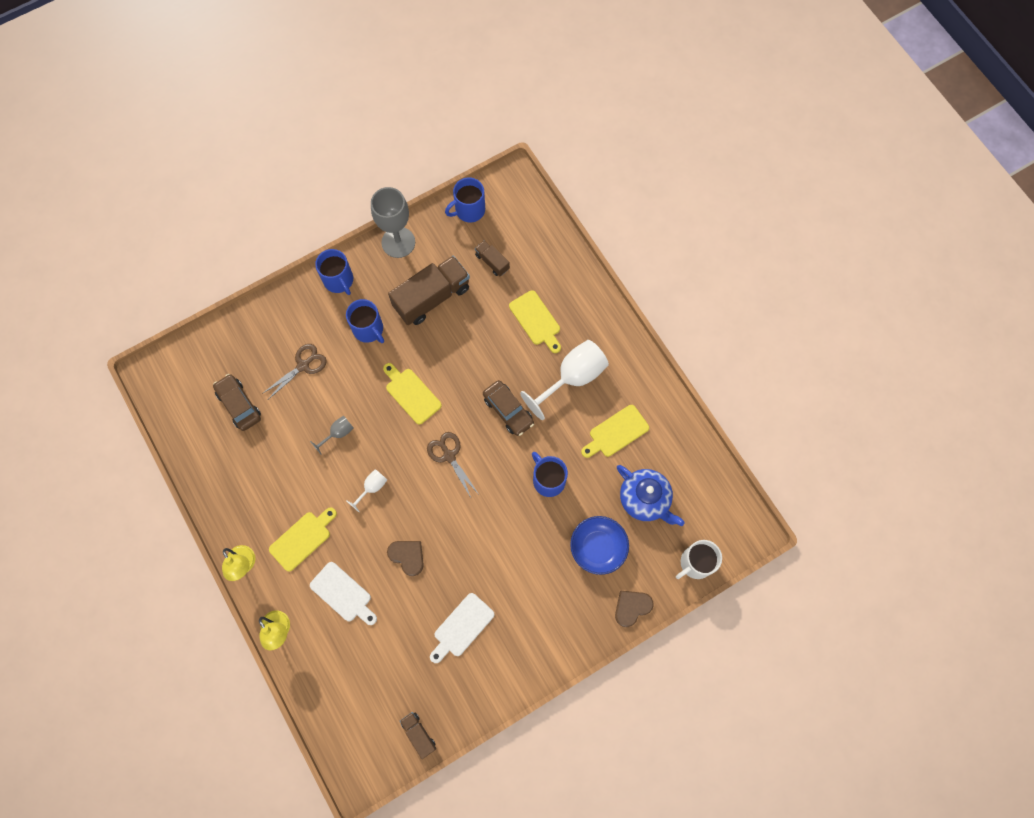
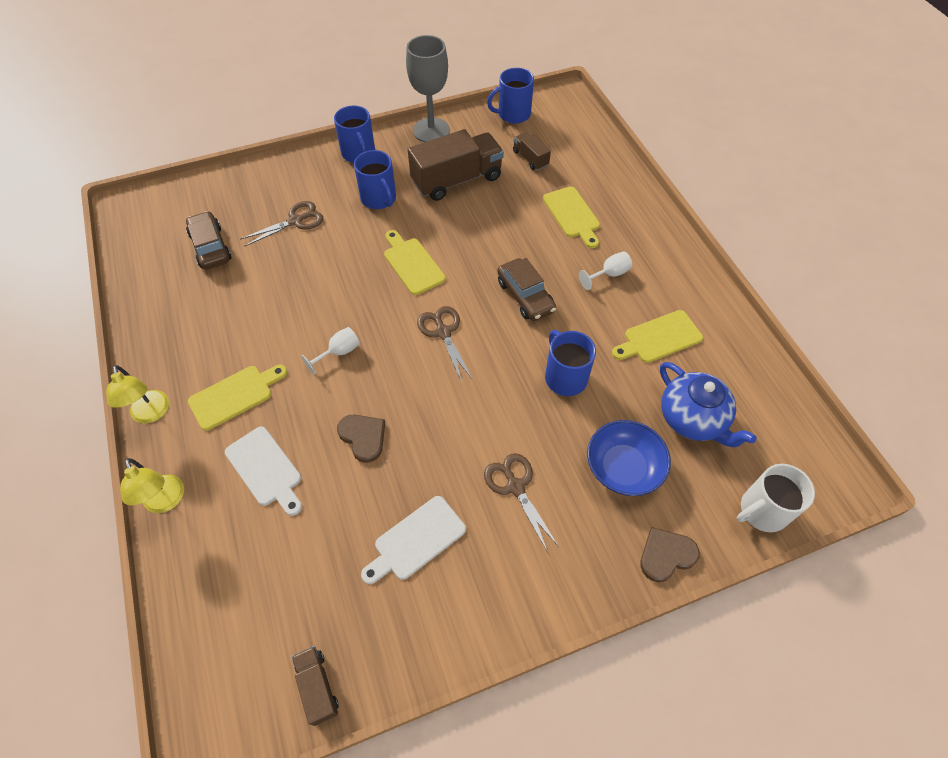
camera: 10 degrees right, 15 degrees down
(338, 433) = (314, 290): grey goblet -> none
(523, 575) = (515, 487): none -> brown scissors
(572, 378) = (609, 274): white goblet -> white goblet, size x0.48

